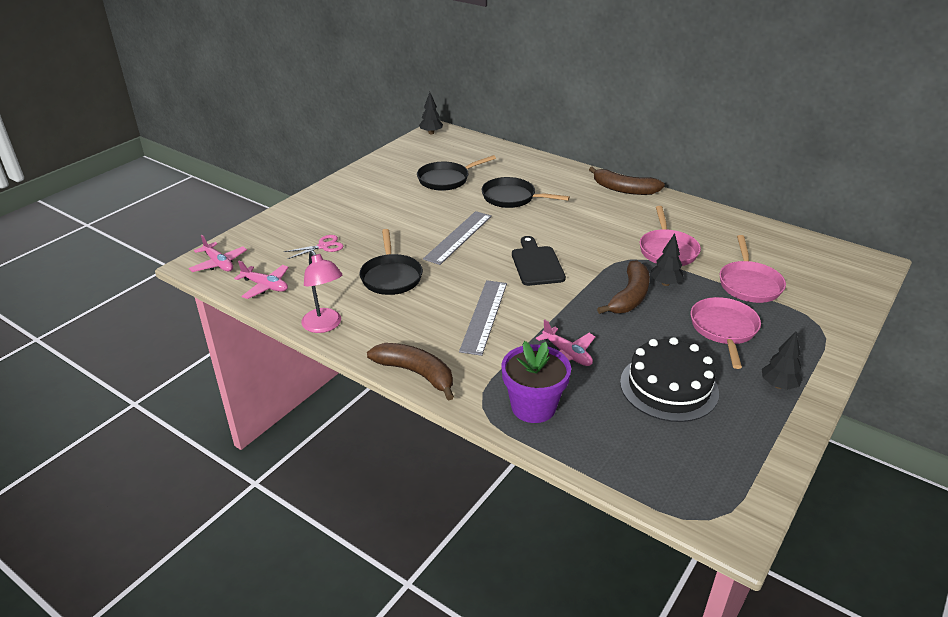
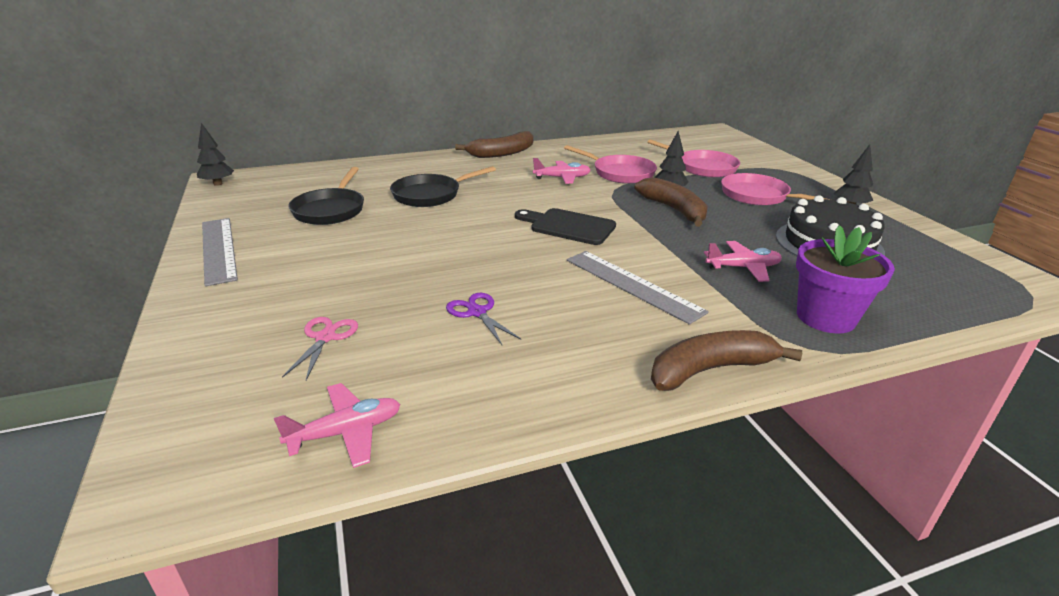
camera: 55 degrees left, 5 degrees down
(219, 263) = (192, 466): pink plane -> pink plane (562, 178)
(325, 326) = (528, 408): pink lamp -> none
(391, 276) = (477, 312): black pan -> purple scissors
(458, 237) = (458, 244): grey ruler -> grey ruler (218, 249)

